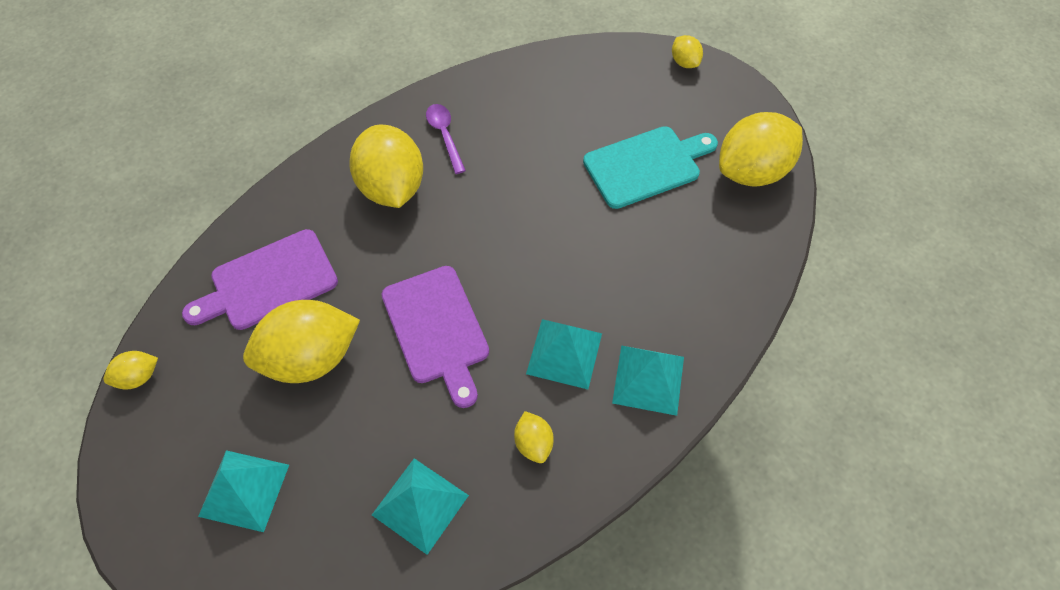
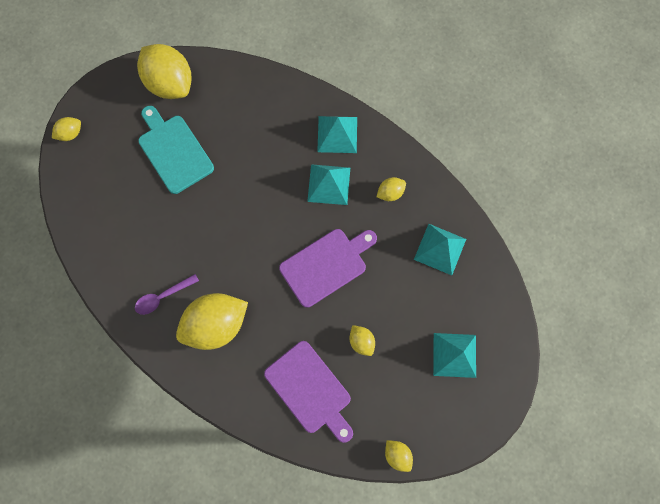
camera: 100 degrees left, 15 degrees up
(311, 358) = (361, 341): yellow lemon -> yellow lemon, size x0.46

